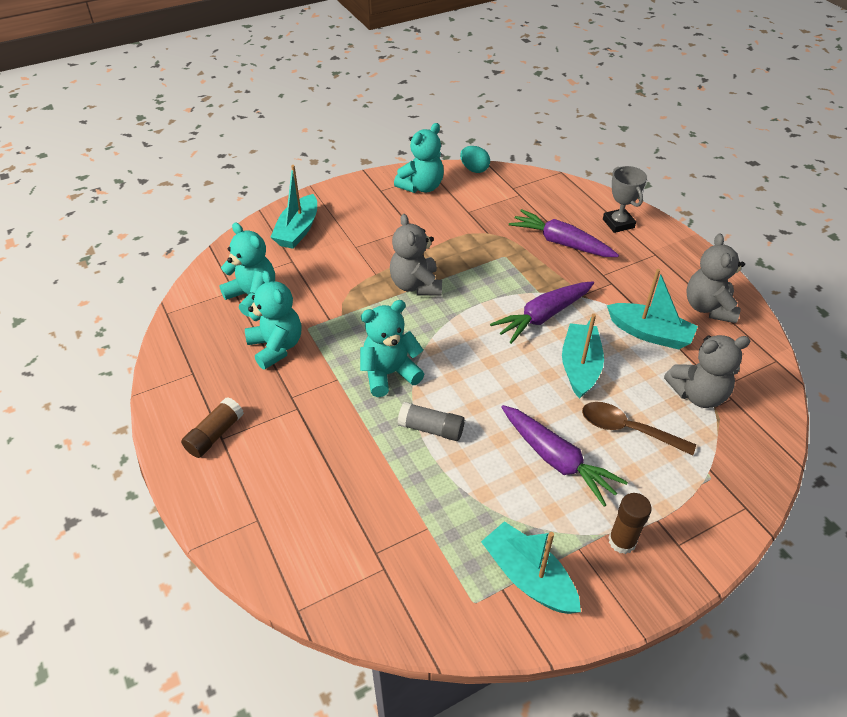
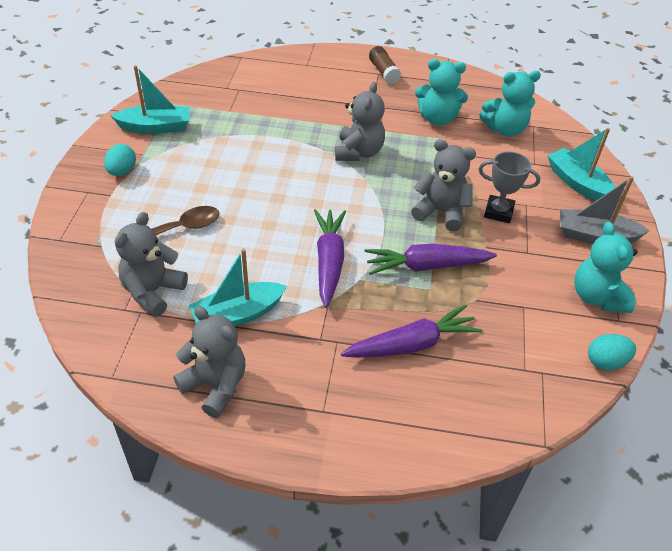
camera: 125 degrees right, 0 degrees up
(357, 204) = (595, 236): none -> grey boat
(389, 374) = (358, 152): turquoise teddy bear -> grey teddy bear
(431, 429) = (292, 146): grey glue stick -> none
(556, 460) = (203, 182): purple carrot -> purple carrot (426, 266)
(580, 367) = (256, 245): turquoise boat -> none
(618, 223) = (400, 420): grey trophy -> grey trophy (498, 212)
(622, 541) = (122, 171): brown glue stick -> turquoise egg

